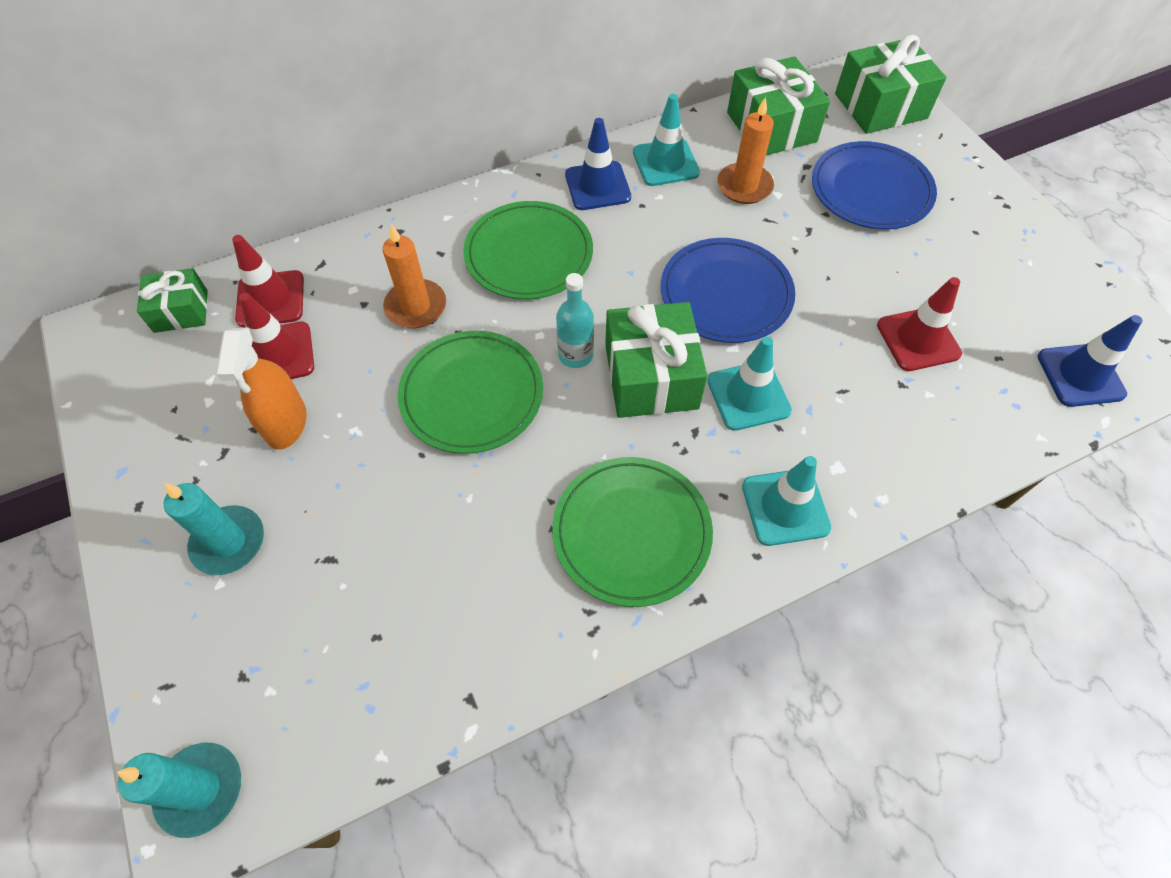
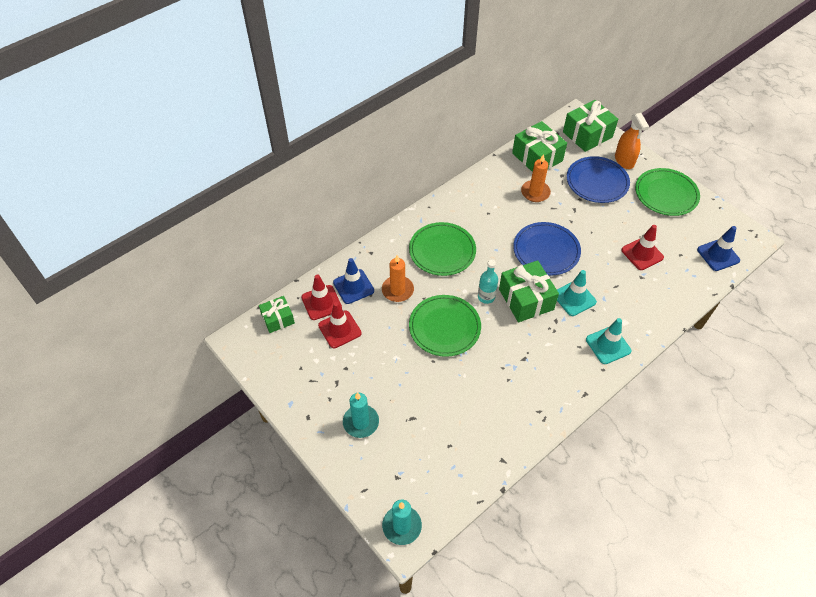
camera: 15 degrees left, 5 degrees down
(286, 423) = (360, 361): orange spray bottle -> orange spray bottle (624, 160)
(597, 186) = (462, 207): blue traffic cone -> blue traffic cone (353, 286)
(631, 532) = (544, 372): green plate -> green plate (666, 194)
(665, 163) = (491, 187): turquoise traffic cone -> none

